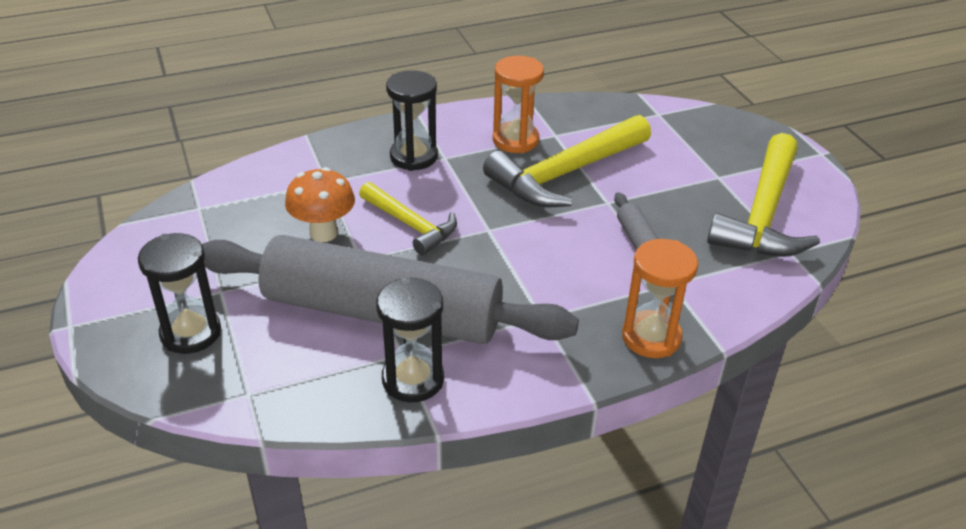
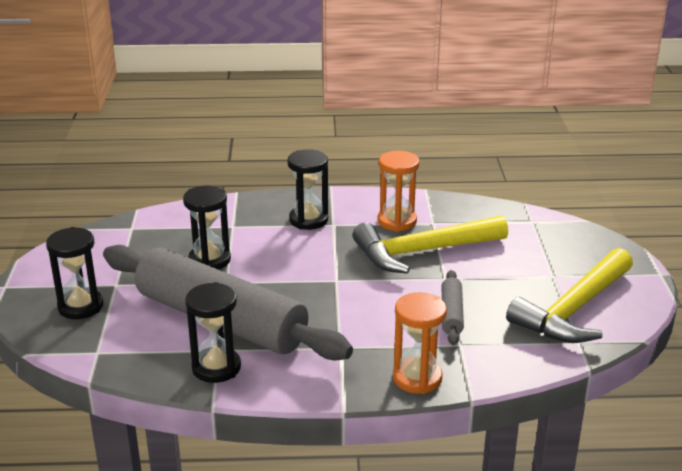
camera: 20 degrees right, 10 degrees down
(323, 233) = (210, 260): orange mushroom -> black hourglass
(410, 225) = (277, 266): yellow hammer -> none

